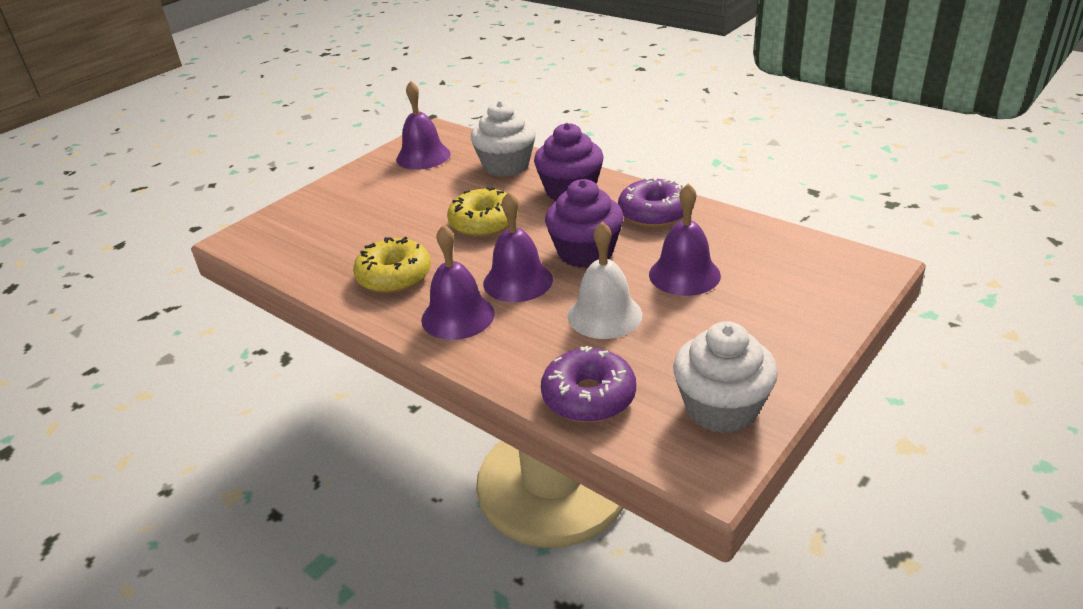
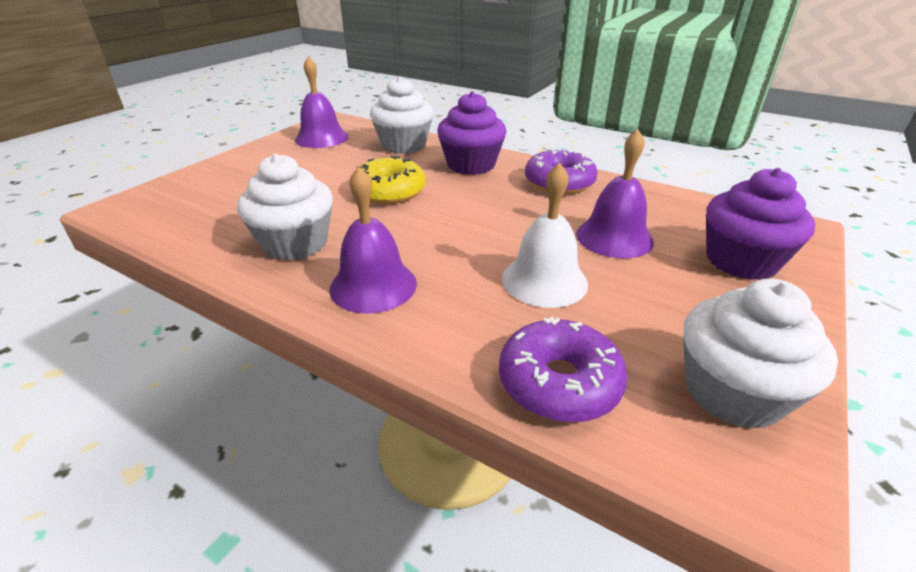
camera: 10 degrees left, 0 degrees up
(394, 276) = (295, 243): yellow donut -> white cupcake
(518, 281) = (436, 246): purple bell -> none
(585, 252) = (502, 218): purple cupcake -> purple cupcake (741, 261)

